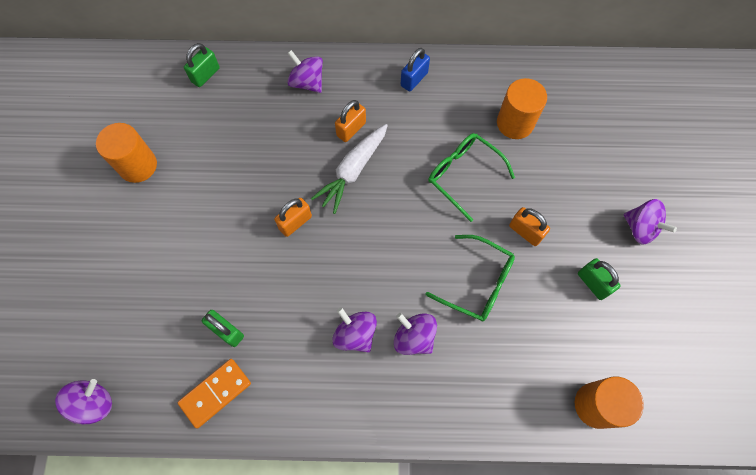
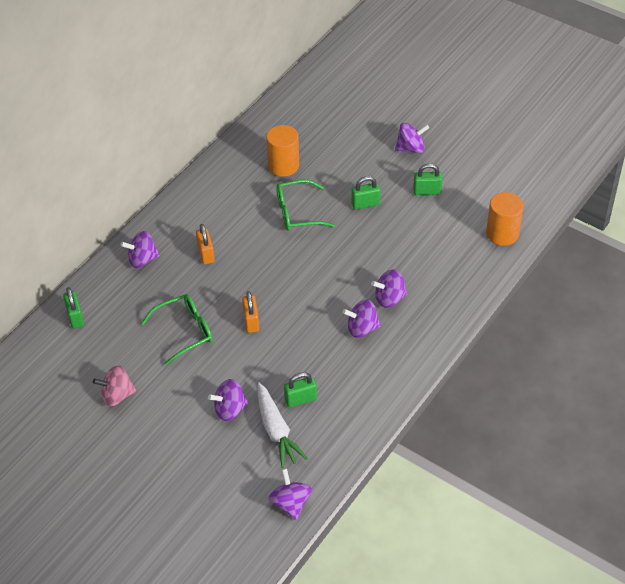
camera: 55 degrees left, 20 degrees down
(138, 165) = (117, 395): orange cylinder -> pink spinning top
(176, 272) = (229, 409): none -> purple spinning top
(215, 393) = (340, 426): orange domino -> none
(352, 171) = (240, 270): white carrot -> white carrot (276, 431)
(414, 79) = (199, 199): blue padlock -> none
(478, 283) = (380, 246): green glasses -> green glasses (185, 331)
(525, 232) = (365, 204): orange padlock -> green padlock

